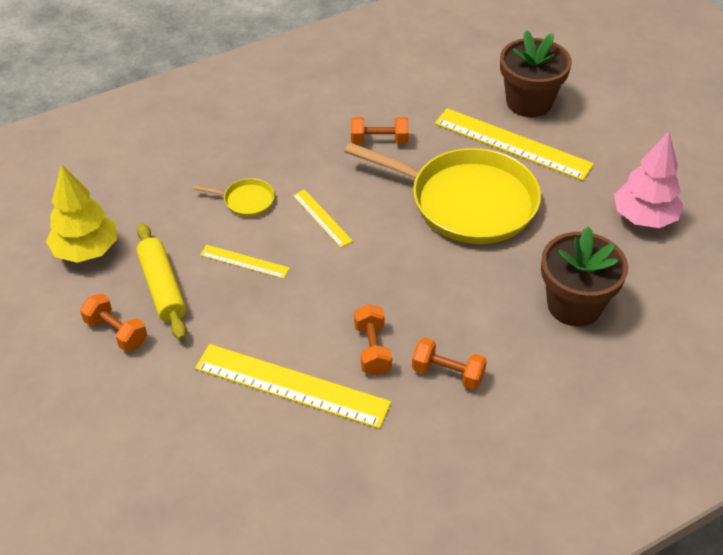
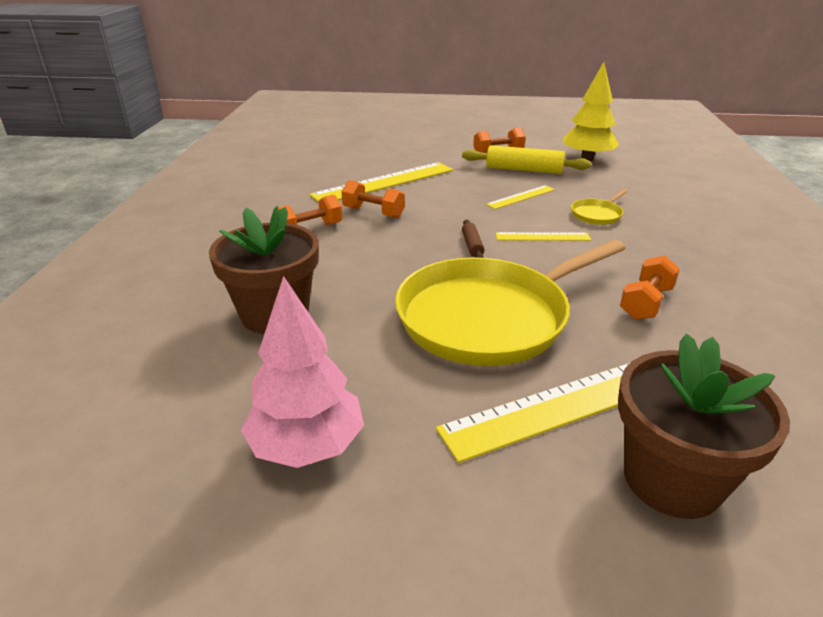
camera: 125 degrees right, 15 degrees down
(376, 252) = (472, 245): none -> brown rolling pin

